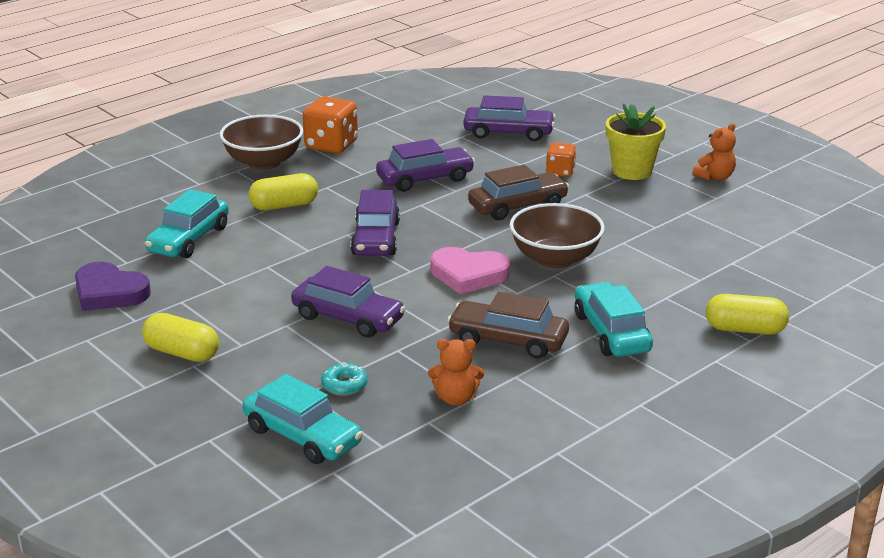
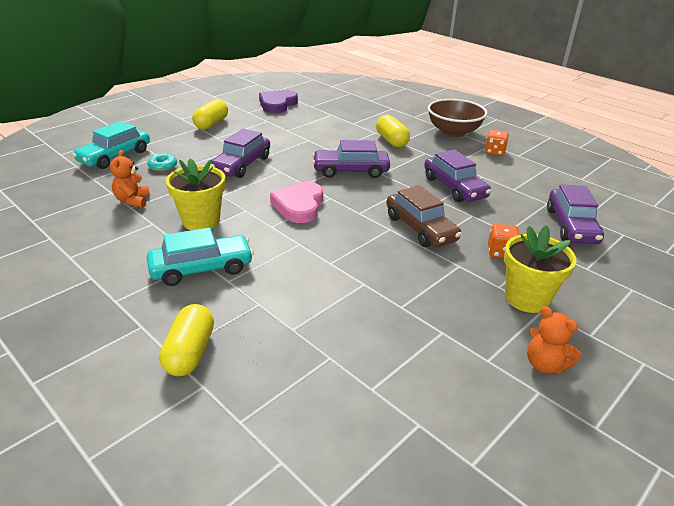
camera: 85 degrees right, 5 degrees up
(189, 239) = (340, 118): turquoise car -> none
(331, 145) = (494, 152): orange dice -> orange dice, size x0.59
(508, 340) = (201, 221): brown car -> yellow flower pot
(555, 259) = (327, 245): brown bowl -> none

